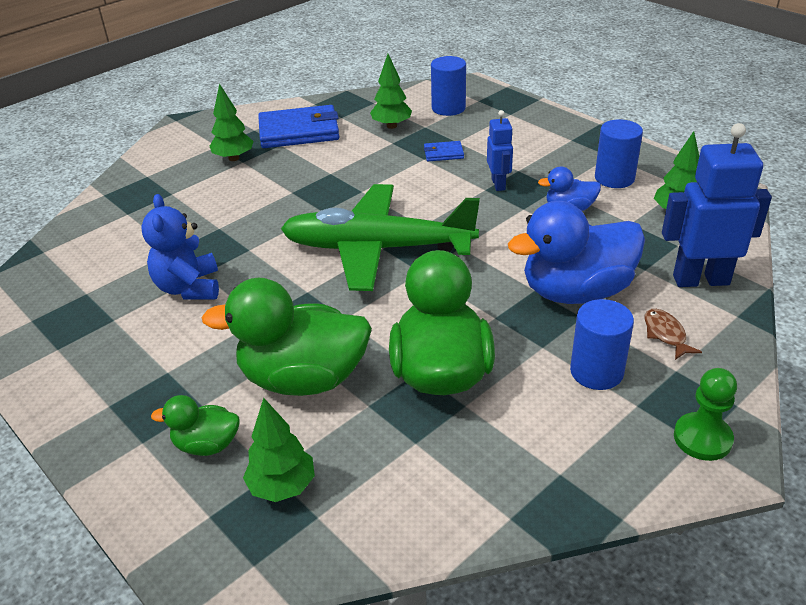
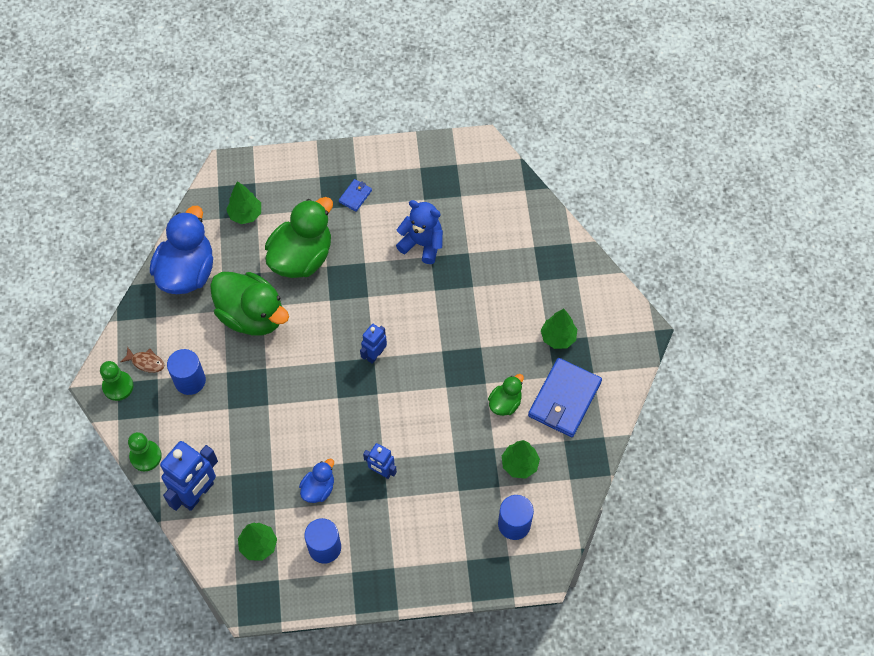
camera: 125 degrees right, 25 degrees up
(207, 445) = (295, 199): green duck -> green duck (505, 403)
(378, 249) = (375, 354): green plane -> blue robot
(443, 153) = (449, 469): blue wallet -> blue wallet (355, 196)
(576, 291) = (247, 423): blue duck -> blue duck (187, 271)
(665, 334) = (181, 434): brown fish -> brown fish (146, 362)
(733, 346) = (145, 456): none -> green pawn

